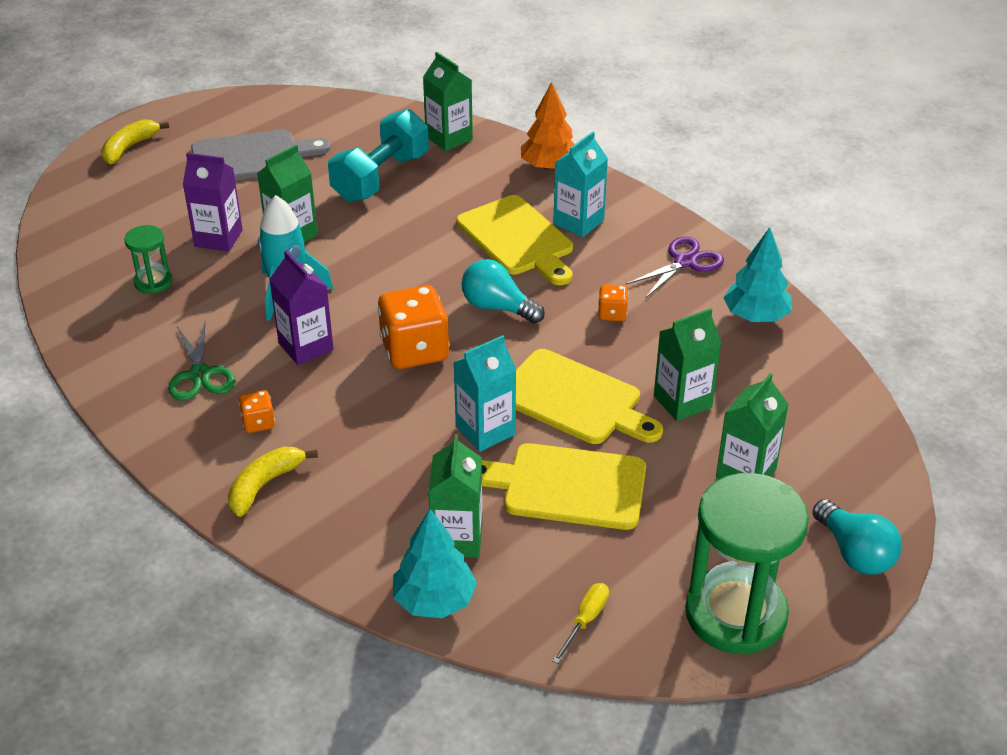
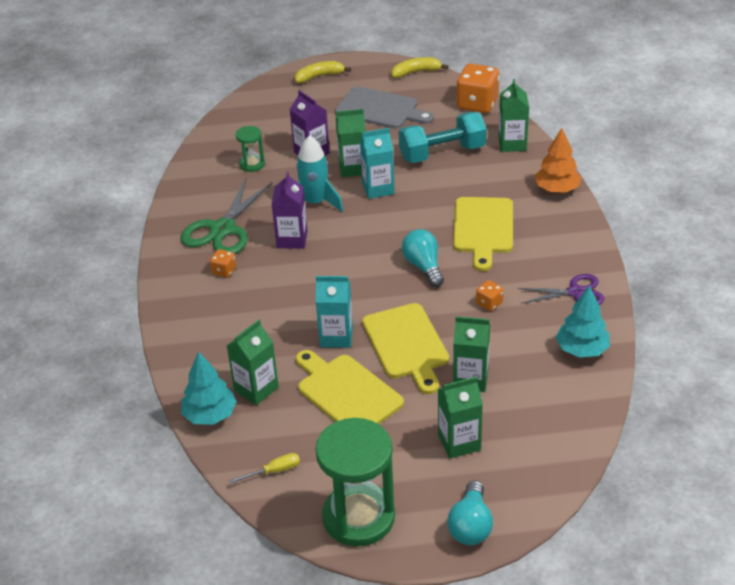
camera: 40 degrees right, 0 degrees up
(200, 375) = (222, 229): green scissors -> green scissors, size x1.57
(264, 485) = (192, 307): yellow banana -> yellow banana (416, 72)
(414, 350) = (348, 270): orange dice -> orange dice (477, 104)
(578, 222) = (534, 234): turquoise carton -> turquoise carton (378, 188)

